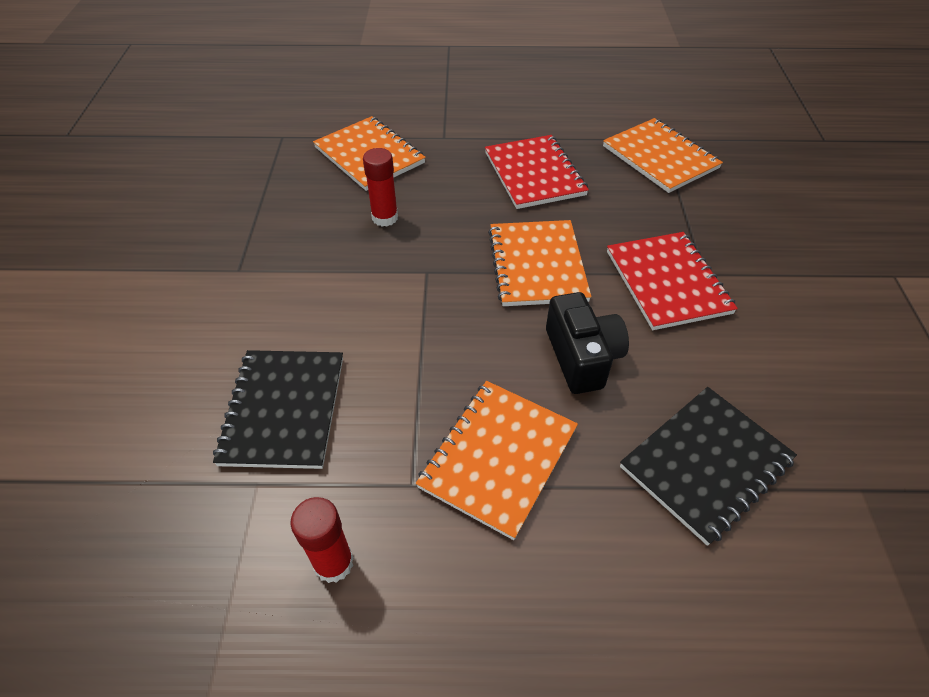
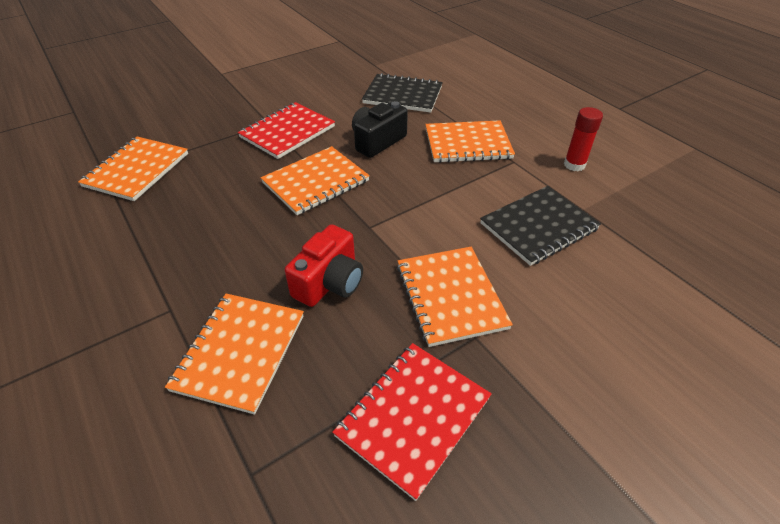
camera: 125 degrees left, 5 degrees down
(288, 279) = (451, 296): none -> orange notebook
(385, 218) = (329, 282): red glue stick -> red camera
(534, 174) = (202, 224): red notebook -> red notebook (413, 417)

